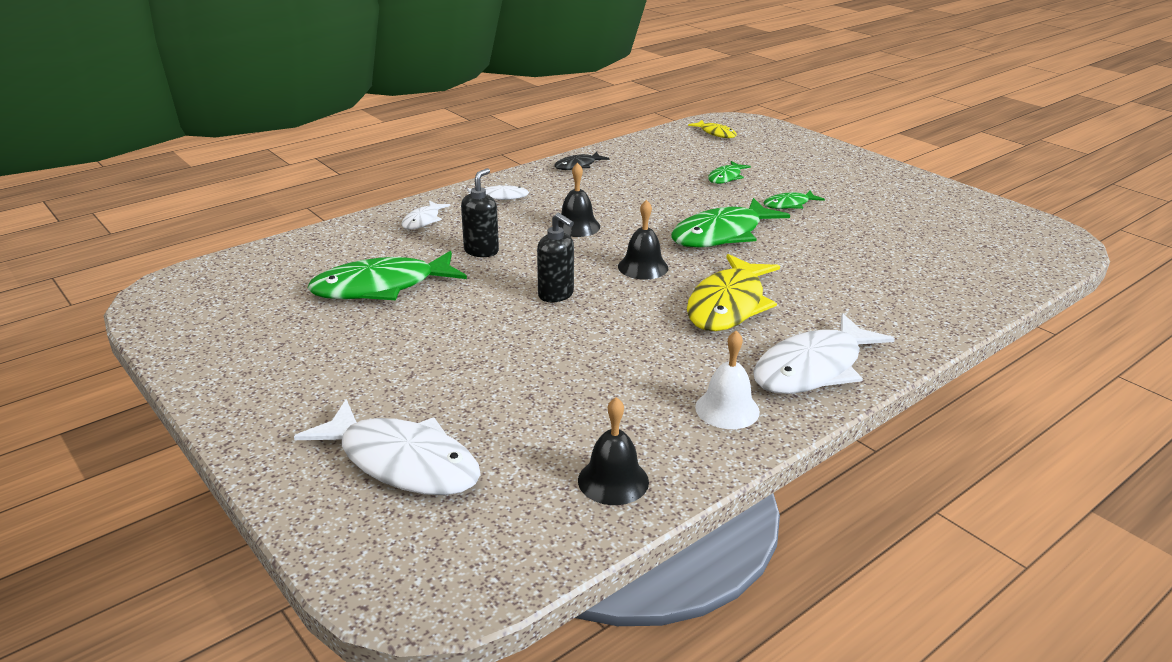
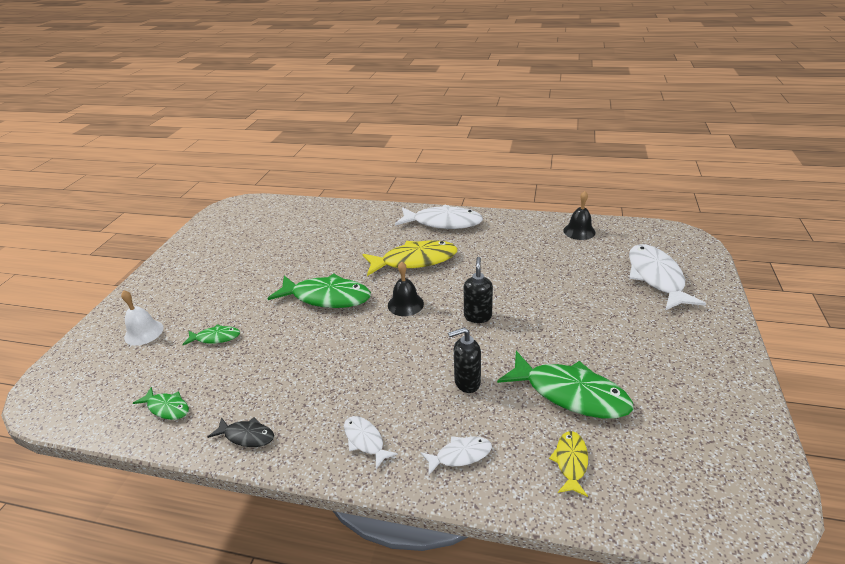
camera: 125 degrees left, 5 degrees up
(577, 226) = (377, 361): black bell -> none
(716, 133) = (93, 392): yellow fish -> yellow fish (571, 462)
(727, 409) = (501, 228): white bell -> white bell (144, 332)
(789, 205) = (251, 292): green fish -> green fish (167, 408)

